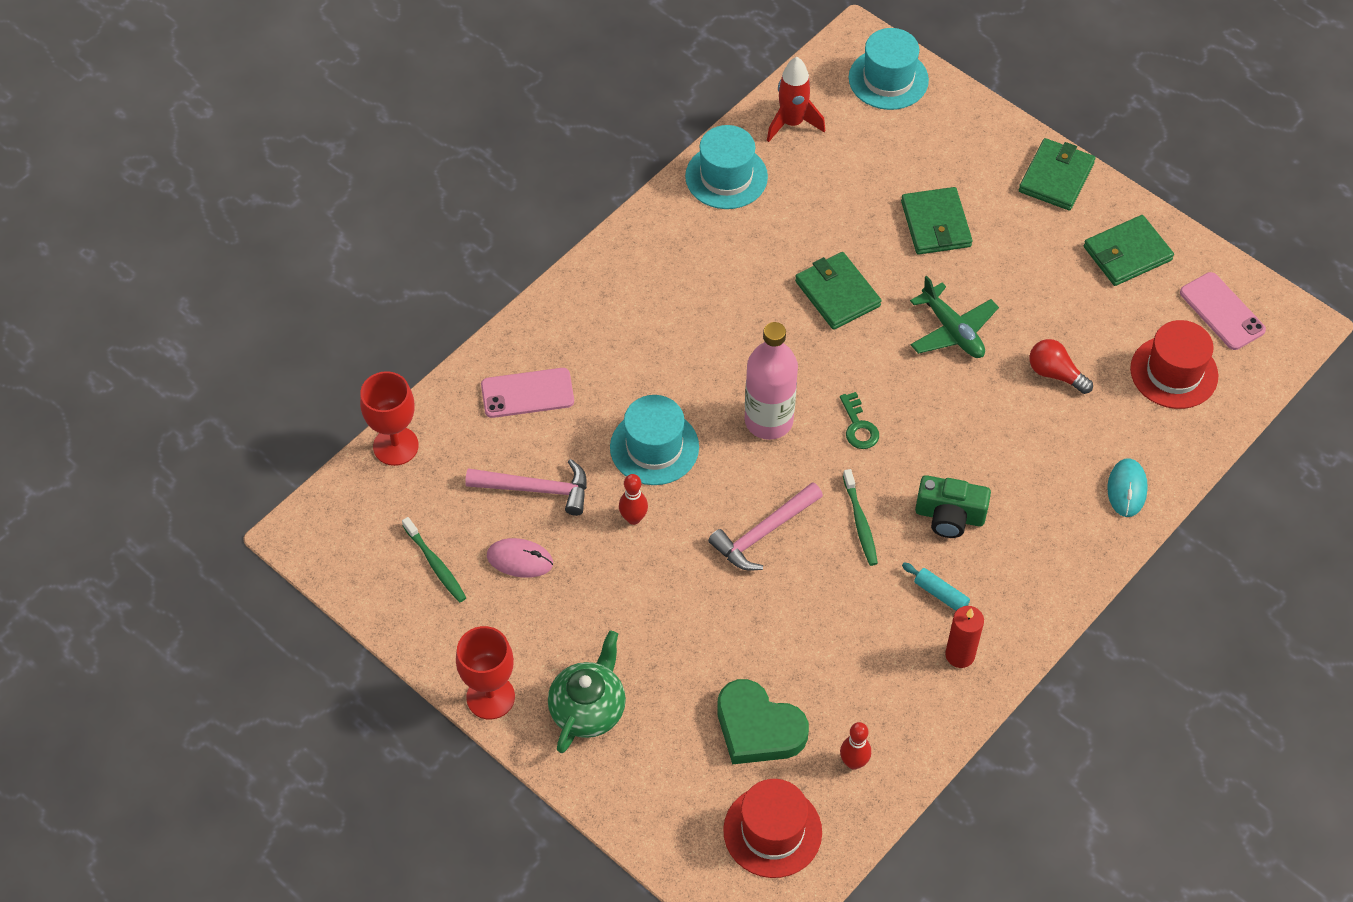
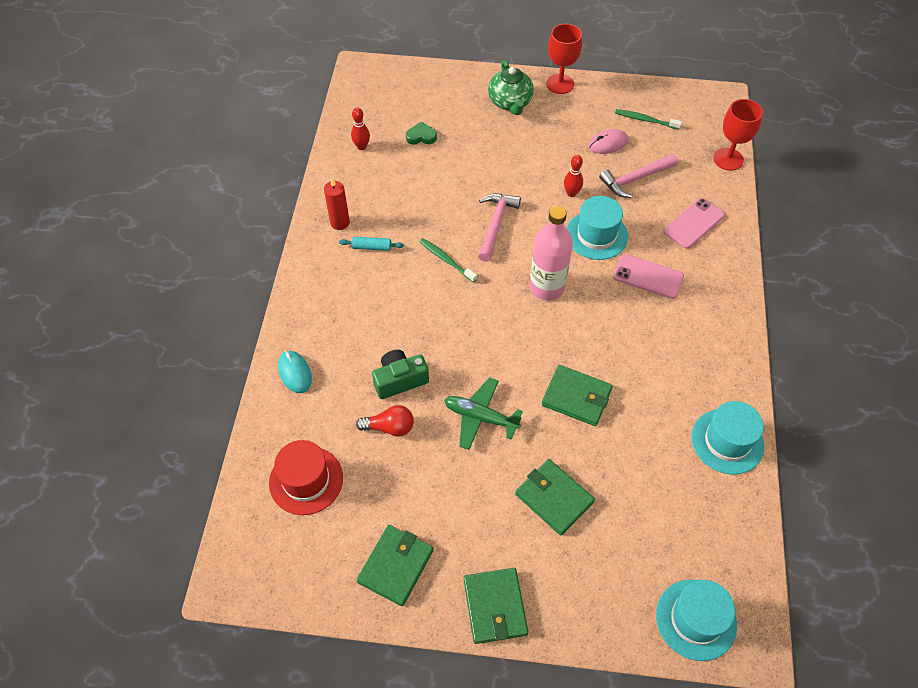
camera: 145 degrees right, 0 degrees up
(758, 728) = (421, 136): green heart -> green heart, size x0.53
(772, 831) = (380, 101): red hat -> none
(792, 123) = (726, 521): red rocket -> none
(858, 426) = (491, 315): green key -> none
(949, 516) = (396, 293): green camera -> green camera (400, 380)
(1222, 311) = (294, 558): pink phone -> pink phone (648, 276)

